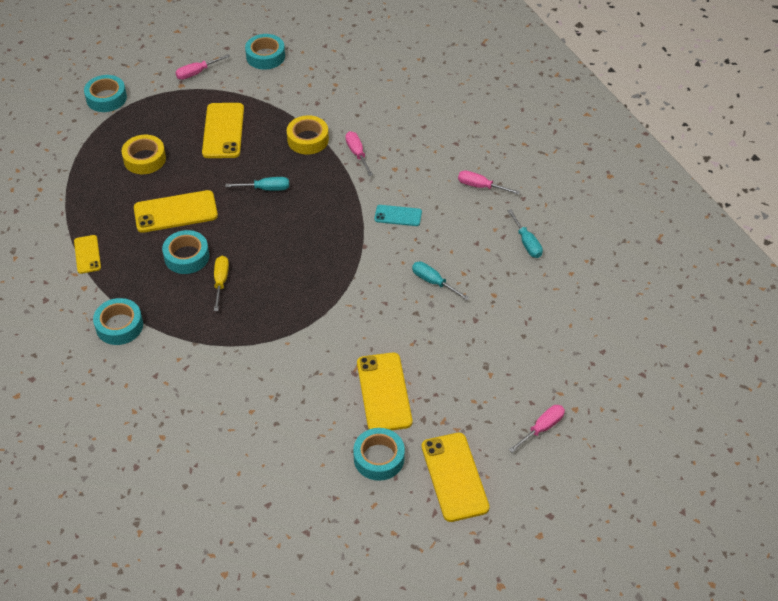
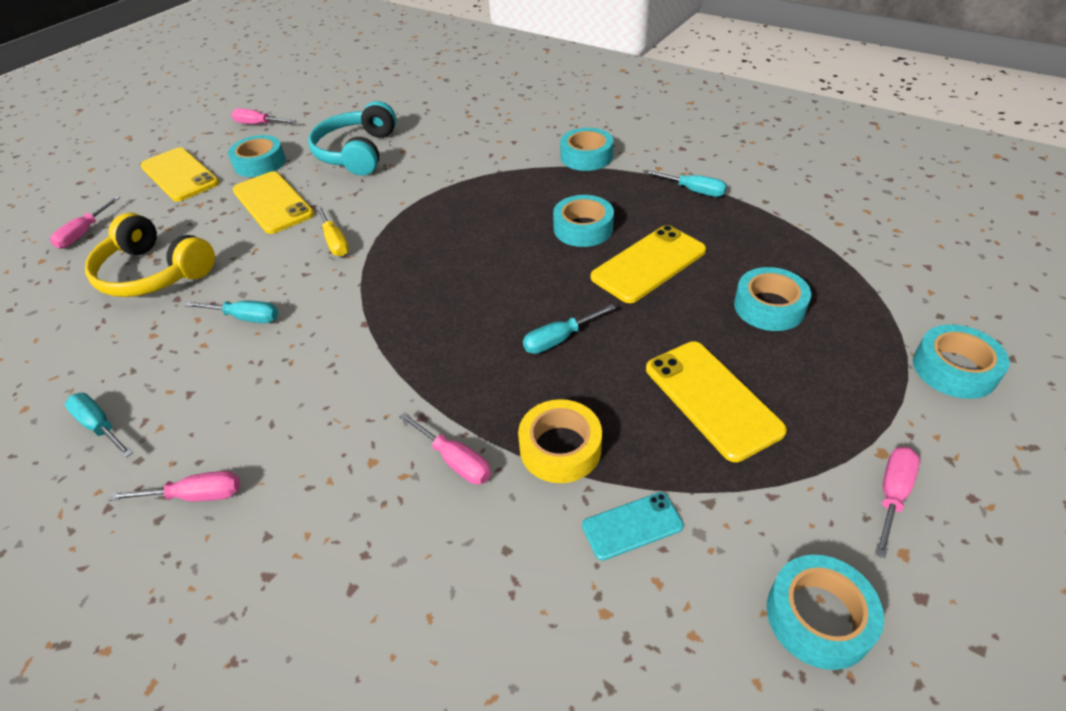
camera: 155 degrees right, 5 degrees down
(87, 254) = (693, 191): yellow phone -> turquoise screwdriver
(144, 159) = (769, 307): yellow tape -> turquoise tape
(221, 282) = (519, 222): yellow screwdriver -> yellow screwdriver (335, 242)
(289, 429) = (357, 152): none -> turquoise headphones
(361, 533) = (258, 124): none -> pink screwdriver
(398, 216) = (331, 383): turquoise phone -> turquoise phone (632, 525)
(489, 352) = (154, 273): none -> yellow headphones

